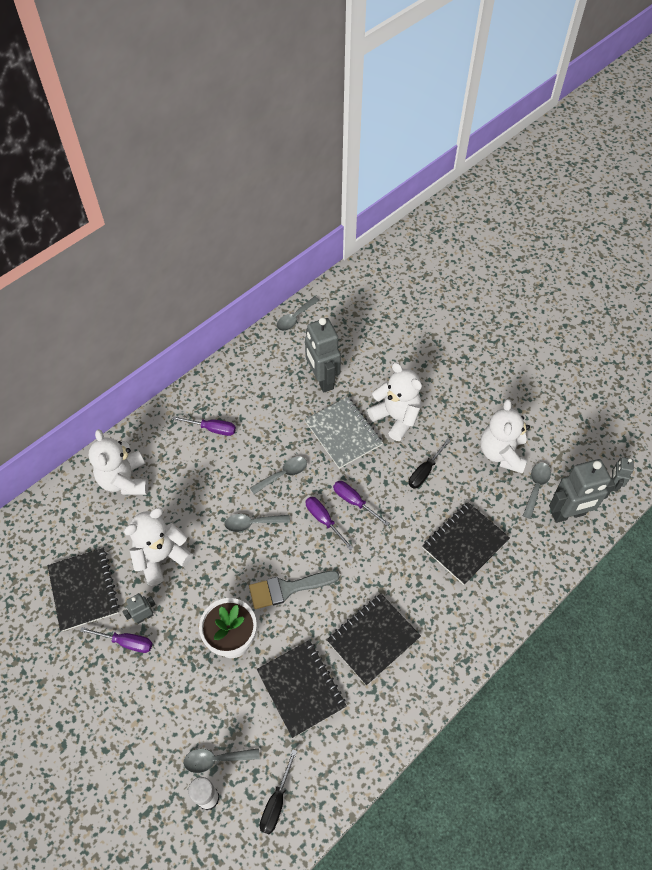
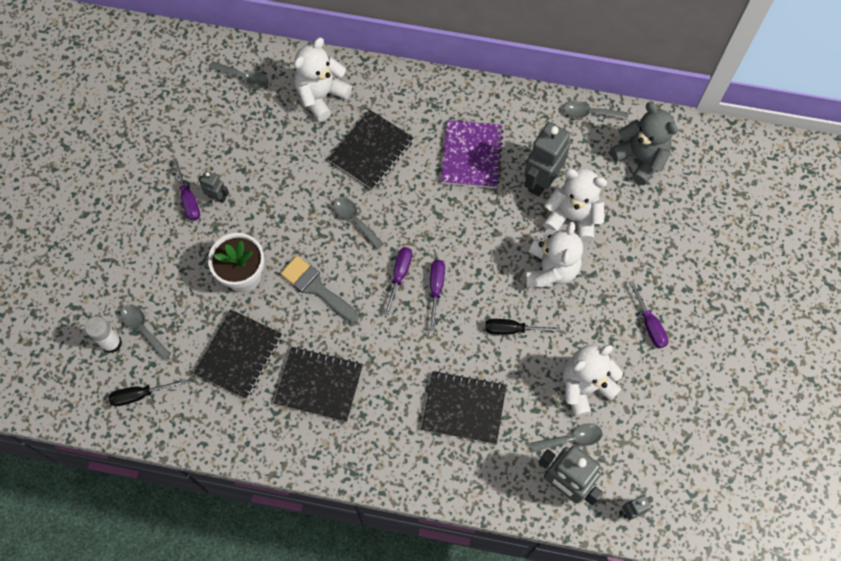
camera: 55 degrees right, 10 degrees up
(84, 590) = (209, 138): black notebook -> black notebook (371, 151)
(161, 557) = (275, 173): white teddy bear -> white teddy bear (572, 217)
(212, 429) = (419, 127): purple screwdriver -> purple screwdriver (649, 324)
(265, 410) = (471, 155): none -> purple notebook
(283, 474) = (419, 213): grey spoon -> grey spoon (244, 78)
(343, 433) = (498, 235): grey notebook -> none
(354, 311) = (640, 158): none -> grey teddy bear

